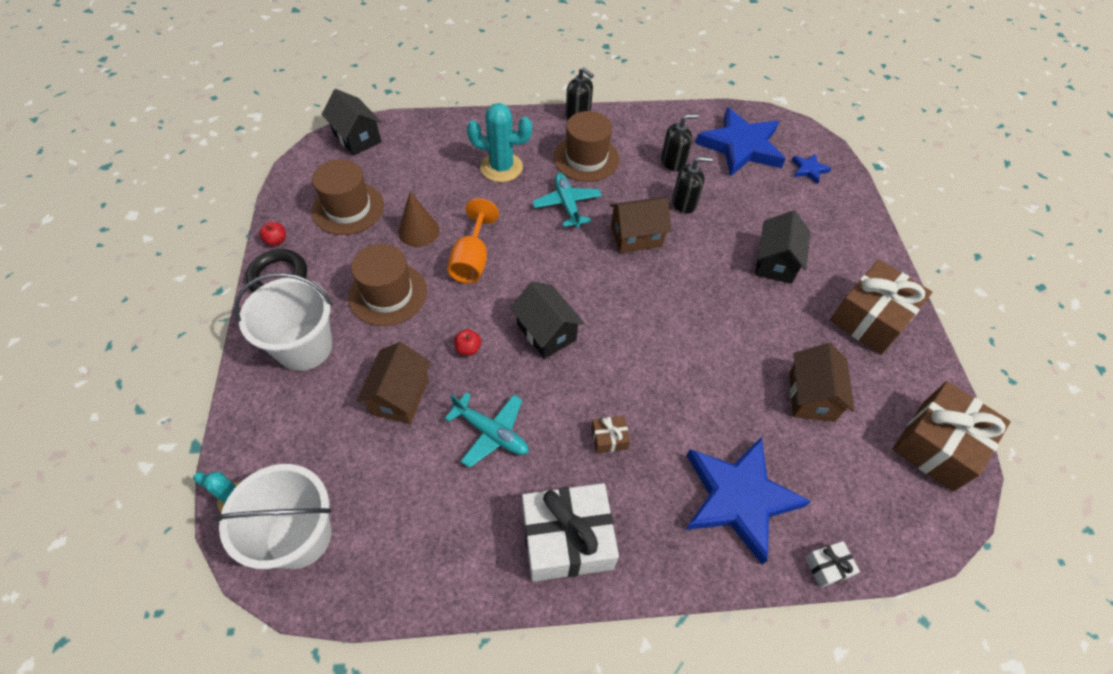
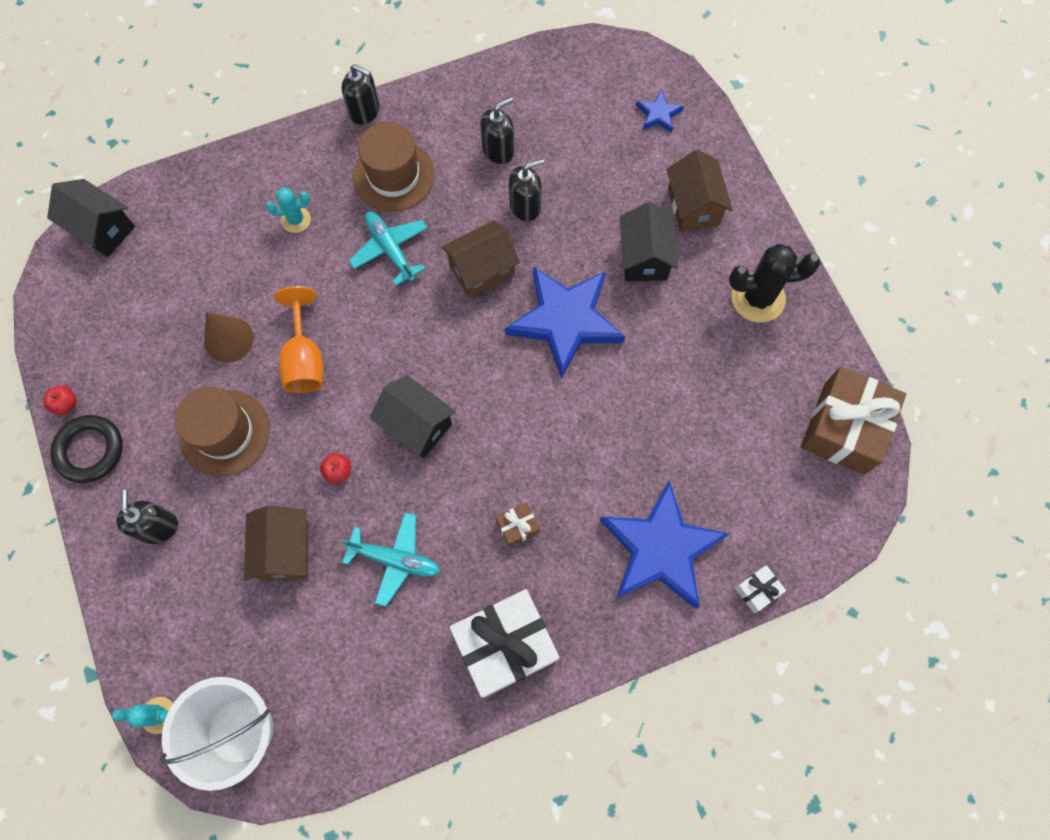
camera: 15 degrees left, 15 degrees up
(304, 347) = (158, 527): white bucket -> black soap dispenser
(348, 208) = (133, 334): brown hat -> none
(501, 167) = (296, 220): turquoise cactus -> turquoise cactus, size x0.56
(741, 146) = (573, 102): blue star -> blue star (565, 321)
(811, 396) = (711, 413): brown house -> brown house (693, 206)
(870, 318) = (757, 298): brown gift -> black cactus

